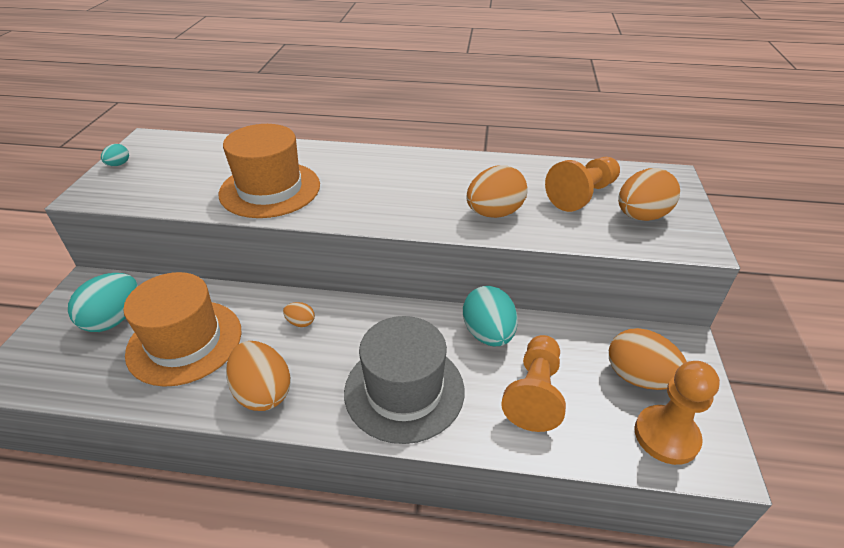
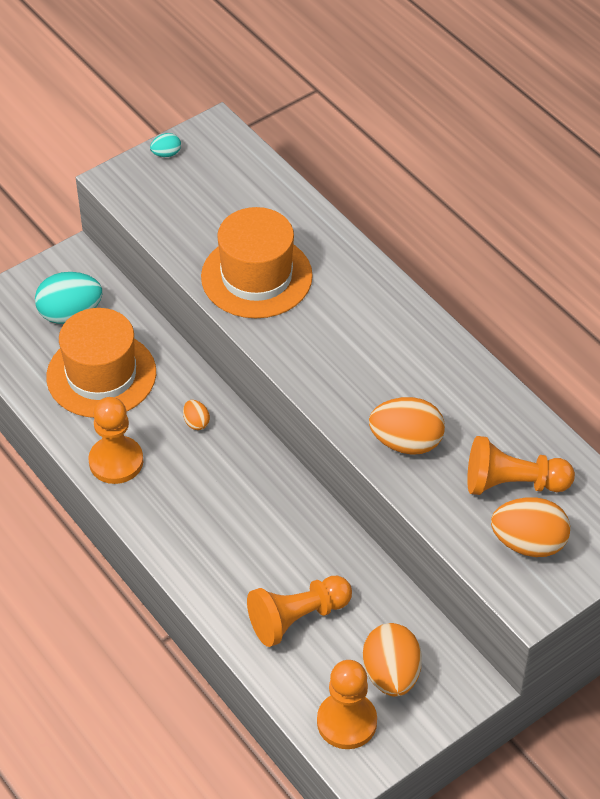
camera: 45 degrees right, 10 degrees up
(263, 392) = (116, 461): orange egg -> orange pawn
(404, 390) = (209, 539): grey hat -> none
(488, 334) = (324, 548): turquoise egg -> none

